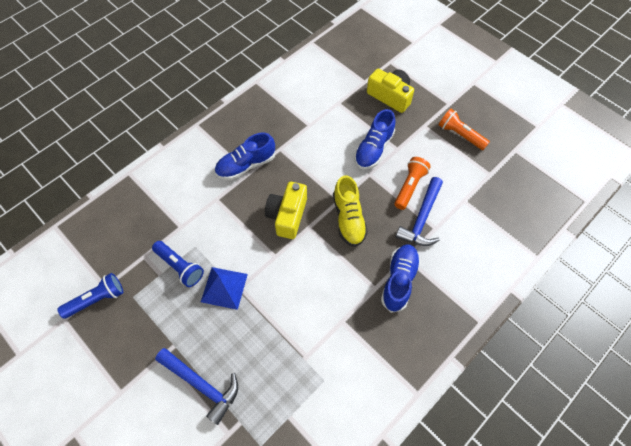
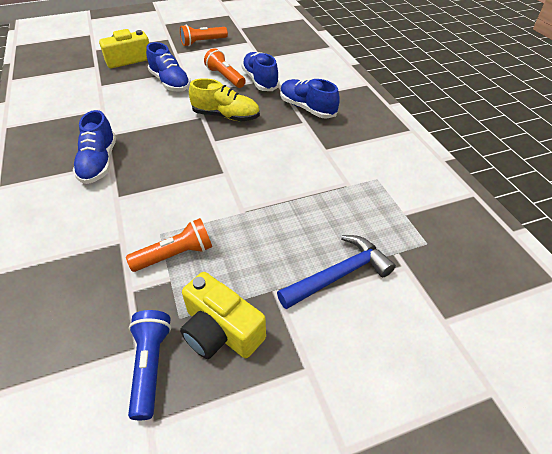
camera: 65 degrees left, 15 degrees down
(180, 267) = (175, 255): blue flashlight -> orange flashlight
(224, 287) = (232, 222): blue pyramid -> none
(287, 215) = (188, 151): yellow camera -> yellow camera (221, 331)
(421, 219) = (260, 81): blue hammer -> blue shoe

